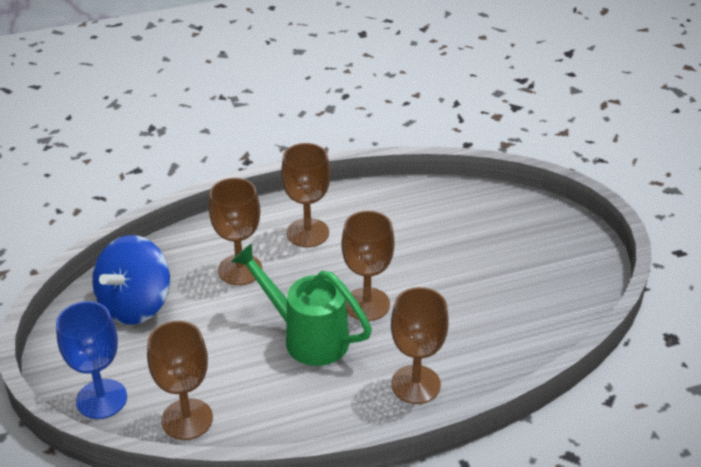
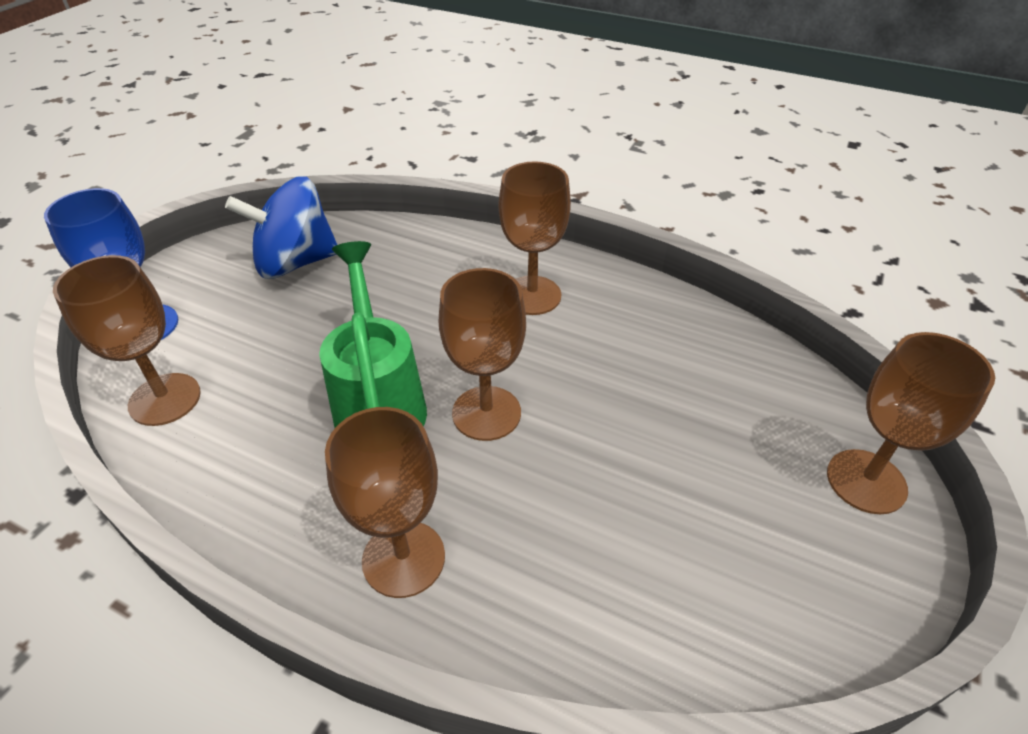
camera: 45 degrees right, 5 degrees up
(240, 270) = (420, 289): brown goblet -> brown goblet (866, 481)

